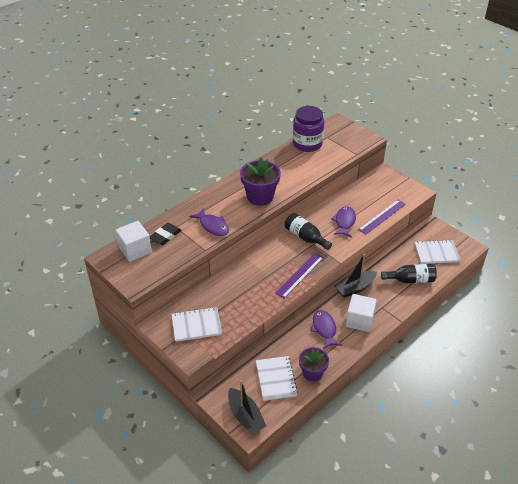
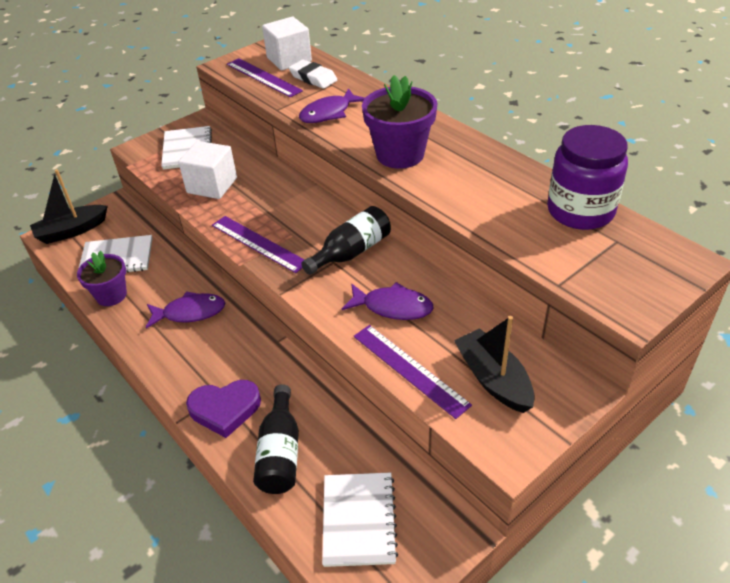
camera: 95 degrees right, 0 degrees up
(159, 261) = (263, 77): none -> purple ruler
(165, 236) = (313, 78): black eraser -> white eraser
(355, 288) = (273, 359): black boat -> black boat (493, 379)
(359, 320) = (195, 359): white cube -> white cube (212, 185)
(390, 303) = (225, 409): none -> purple heart

